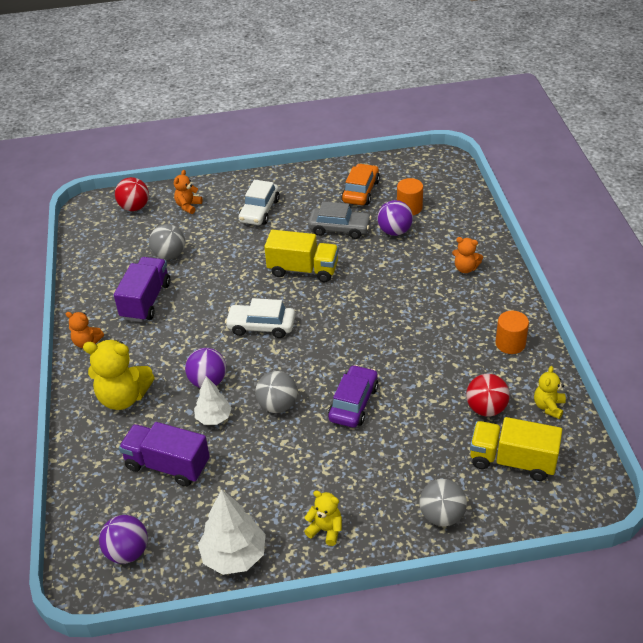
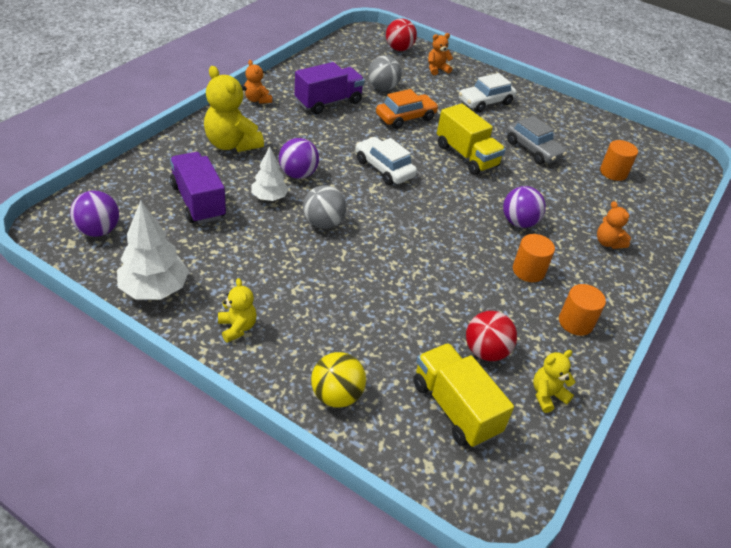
camera: 35 degrees right, 0 degrees up
(353, 403) = (380, 264): purple car -> none
(360, 191) = (585, 138): orange car -> orange car (405, 117)
(394, 231) = (578, 179): purple ball -> purple ball (519, 222)
(441, 516) = (336, 395): grey ball -> yellow ball
(445, 330) = (528, 271): none -> orange cylinder

